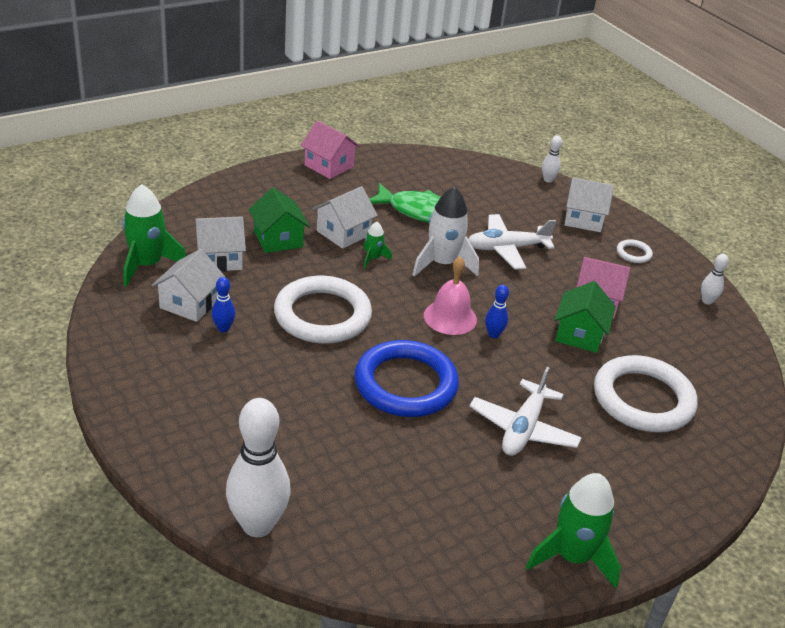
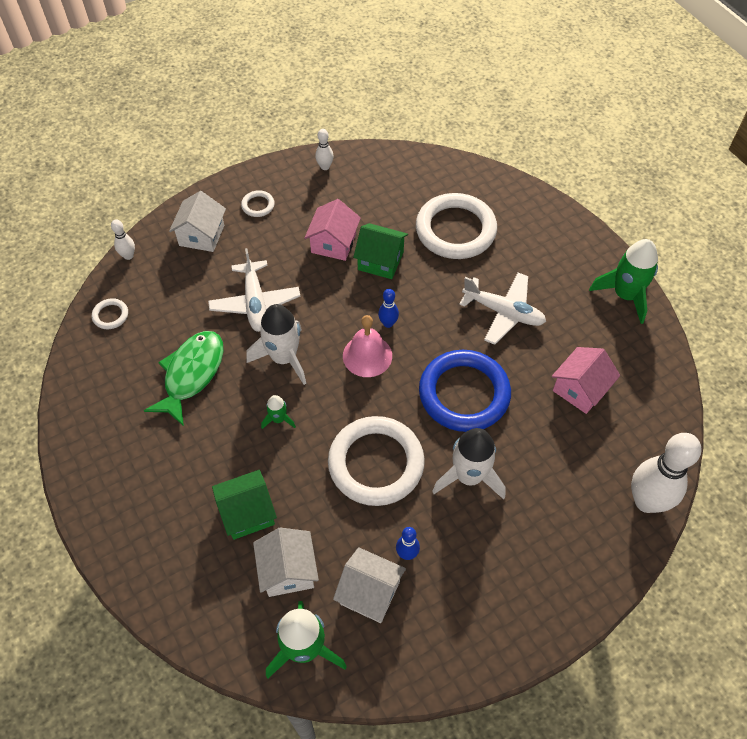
camera: 85 degrees left, 20 degrees up
(303, 378) = (469, 476): none -> white rocket
(329, 166) = (92, 466): pink house -> pink house (580, 389)
(343, 233) = (233, 448): white house -> none
(479, 172) = (110, 315): none -> white ring

